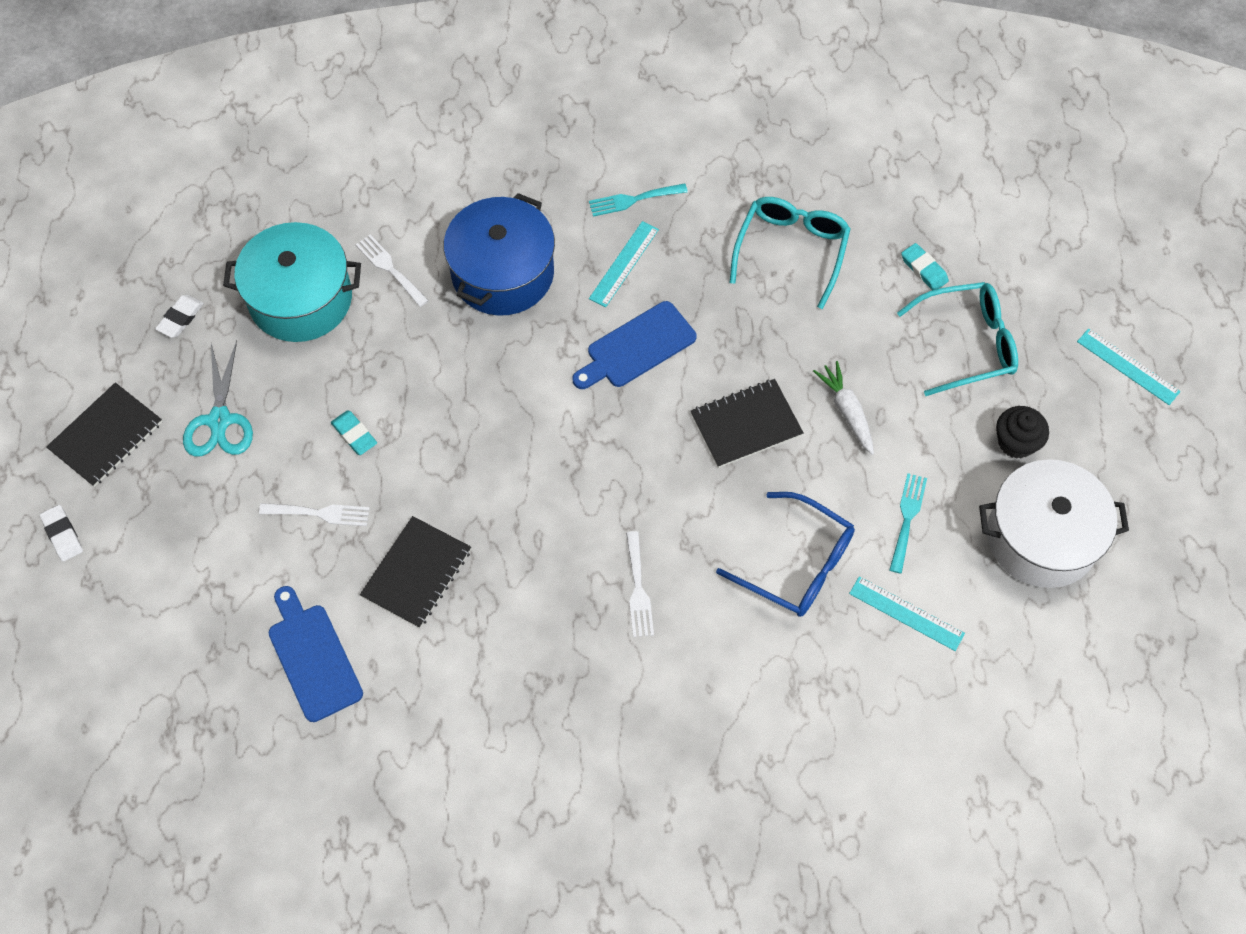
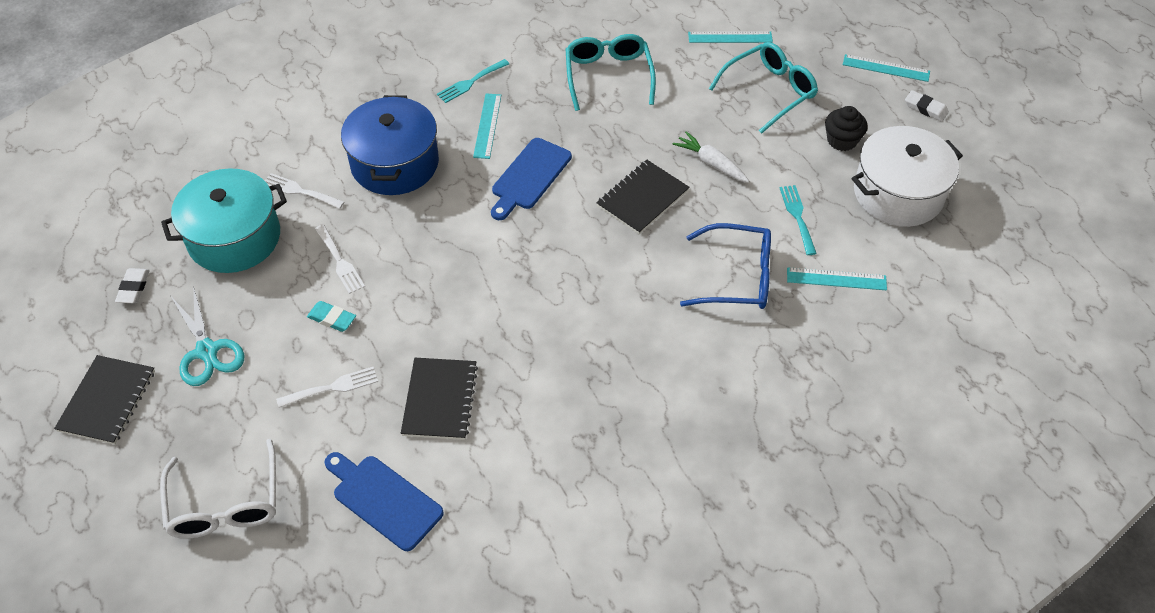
camera: 25 degrees left, 10 degrees down
(62, 535) = (102, 494): white eraser -> white eraser (925, 108)
(167, 594) = (225, 503): none -> white glasses
(638, 589) = (627, 341): white fork -> white fork (340, 262)
(924, 269) = (710, 56): turquoise eraser -> none
(962, 252) = (730, 37): none -> turquoise ruler

